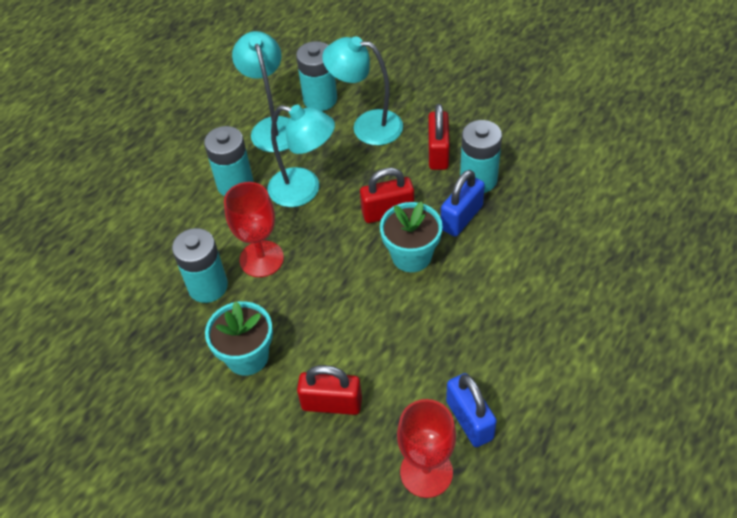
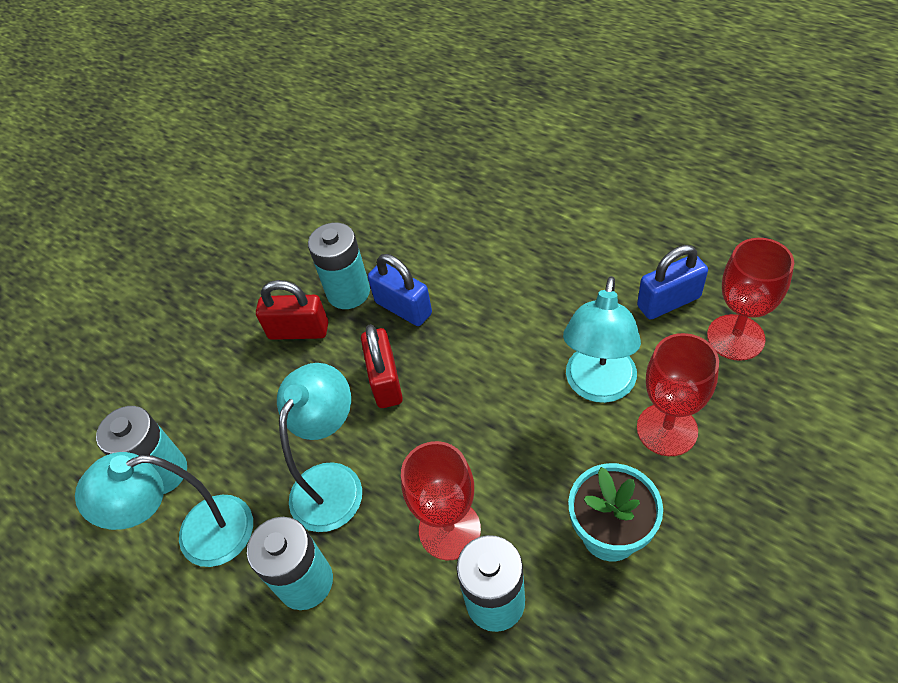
camera: 85 degrees left, 0 degrees up
(332, 403) = (667, 429): red padlock -> red goblet
(367, 126) = (232, 410): turquoise lamp -> turquoise lamp (598, 387)
(411, 256) = (455, 355): turquoise flower pot -> none

